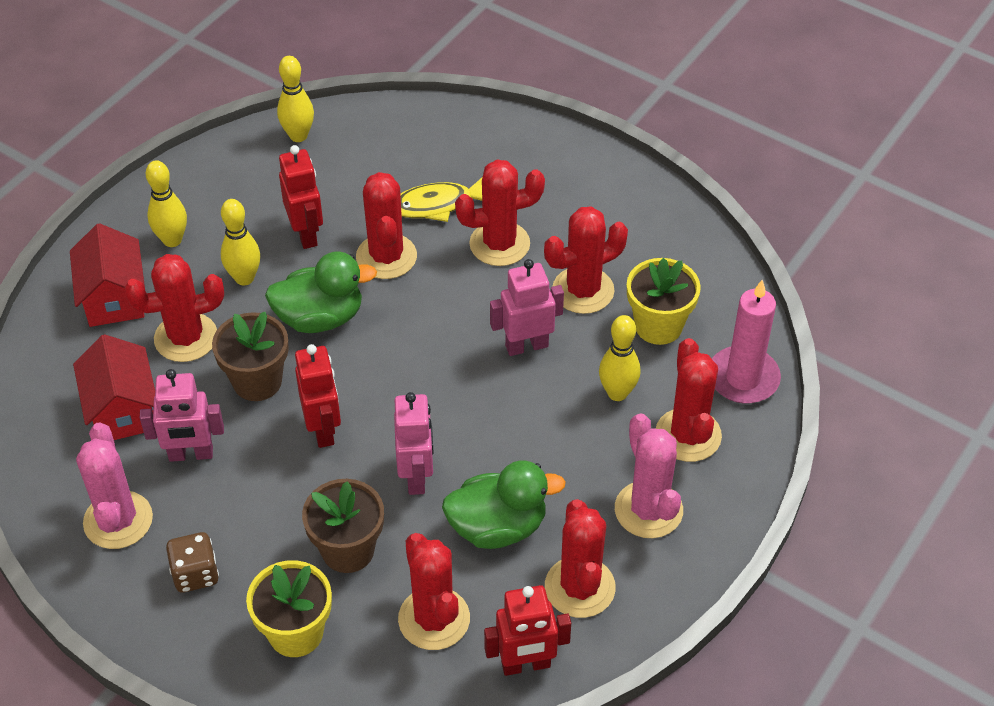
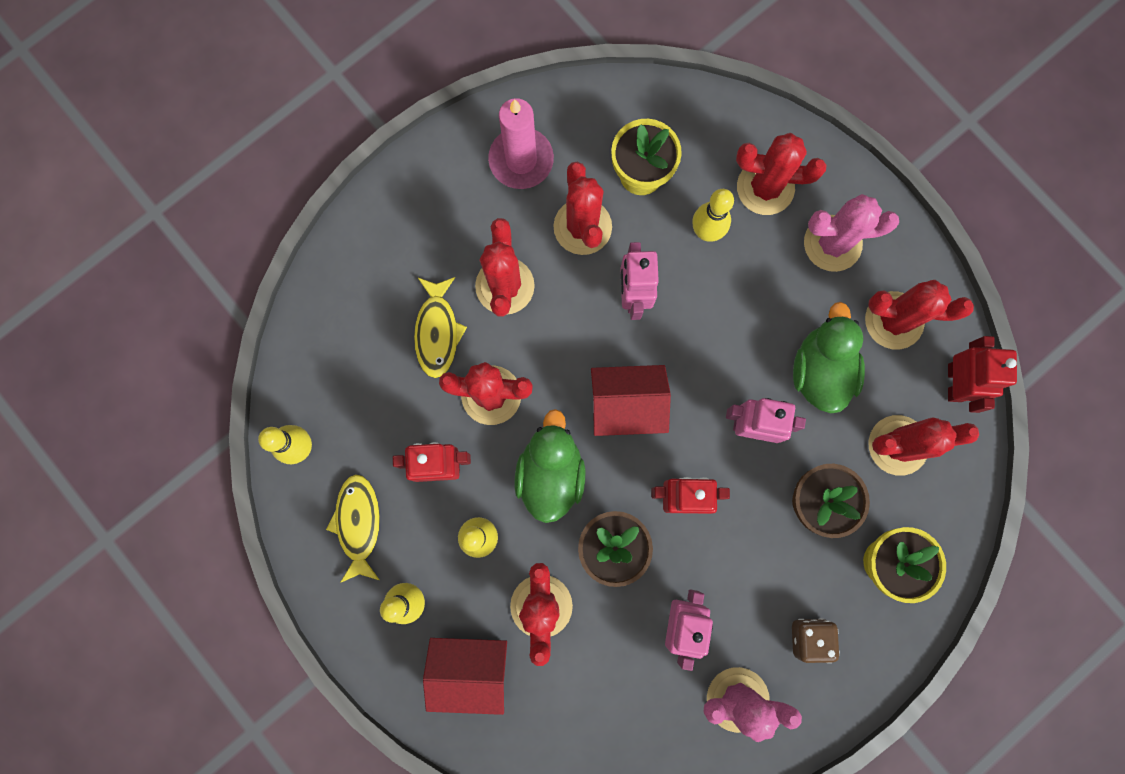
camera: 75 degrees left, 30 degrees up
(123, 409) = (613, 678): red house -> red house (627, 404)
(236, 189) = (358, 524): none -> yellow fish
(743, 378) = (717, 123): pink candle -> pink candle (521, 160)

